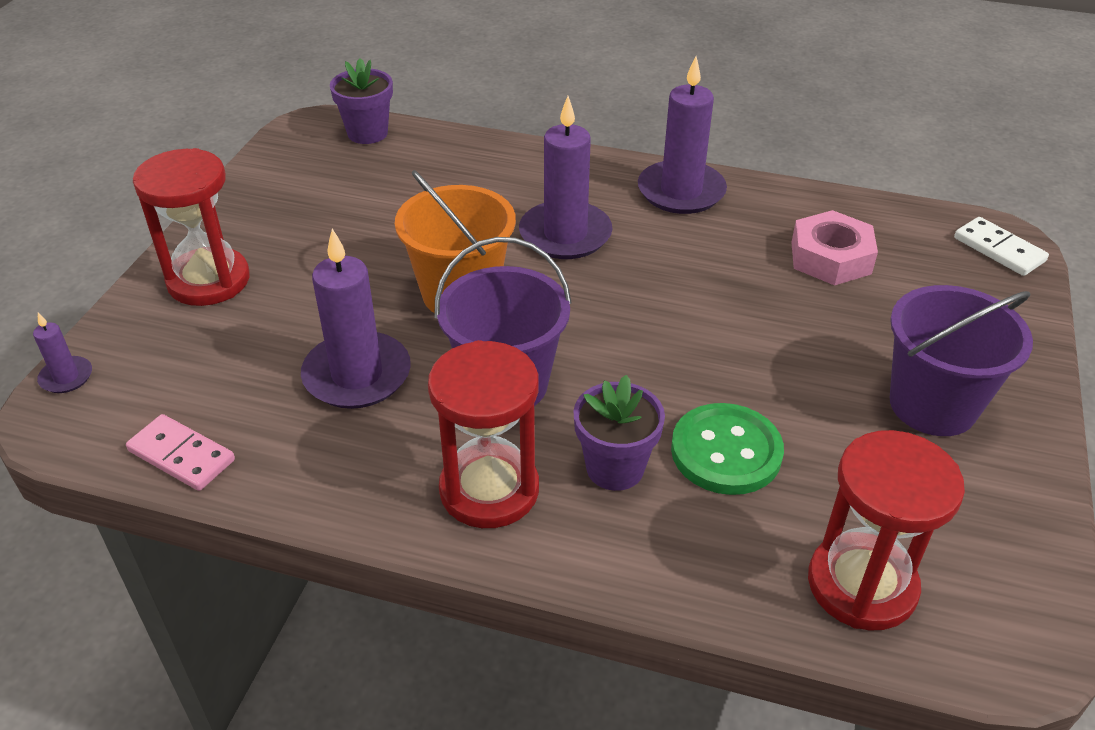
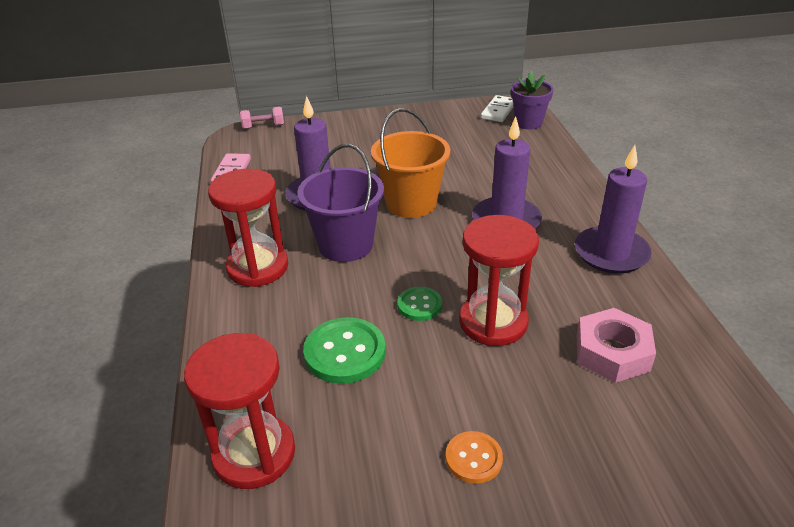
camera: 65 degrees right, 5 degrees down
(66, 377) = (263, 126): purple candle -> pink dumbbell
(209, 280) = (355, 130): red hourglass -> red hourglass (493, 322)
(615, 468) = (301, 308): purple flower pot -> none
(677, 360) = (419, 305): none -> green button
(932, 405) = (473, 458): purple bucket -> orange button
(999, 249) = (750, 468): white domino -> white domino (498, 111)

